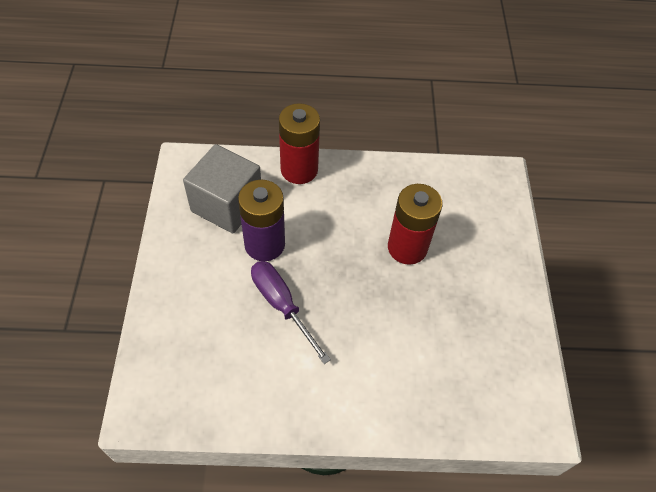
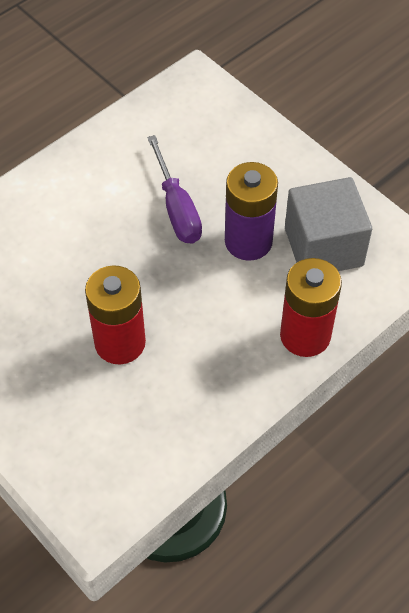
camera: 140 degrees right, 0 degrees up
(281, 305) = (177, 208): purple screwdriver -> purple screwdriver turned 60 degrees clockwise

